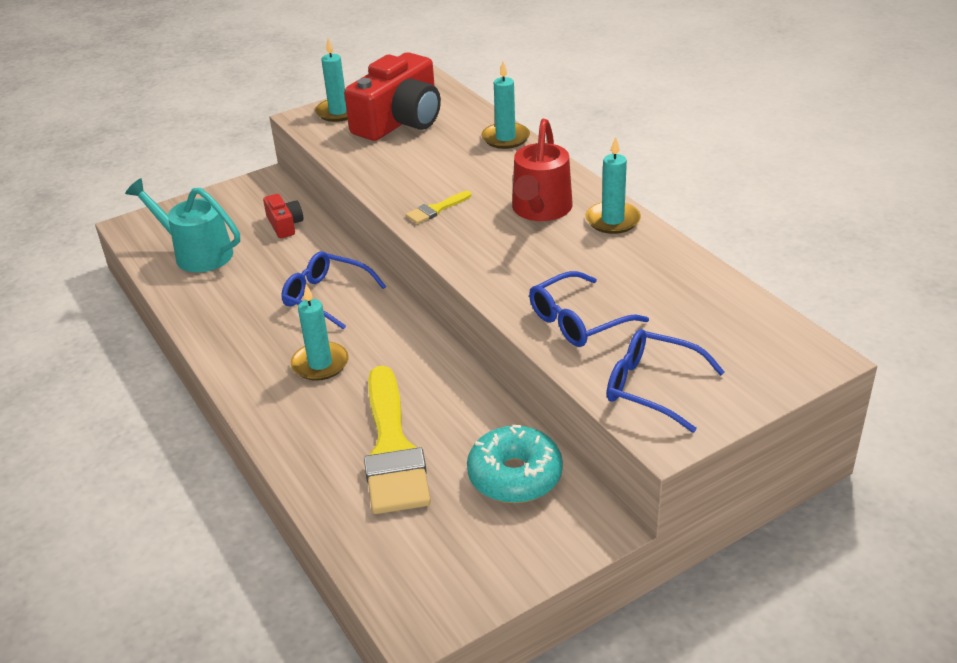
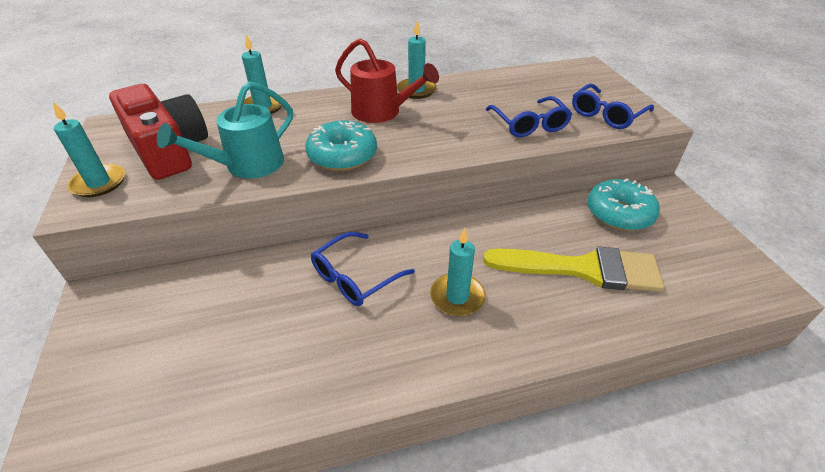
camera: 75 degrees left, 5 degrees up
(196, 253) = (190, 382): turquoise watering can -> turquoise watering can (247, 166)
(285, 225) = (202, 291): red camera -> none
(436, 209) = (342, 156): yellow brush -> turquoise donut

